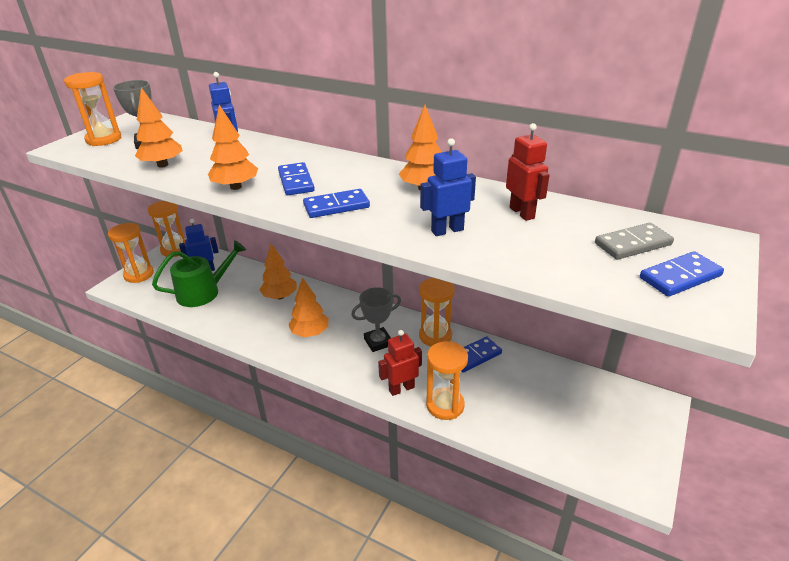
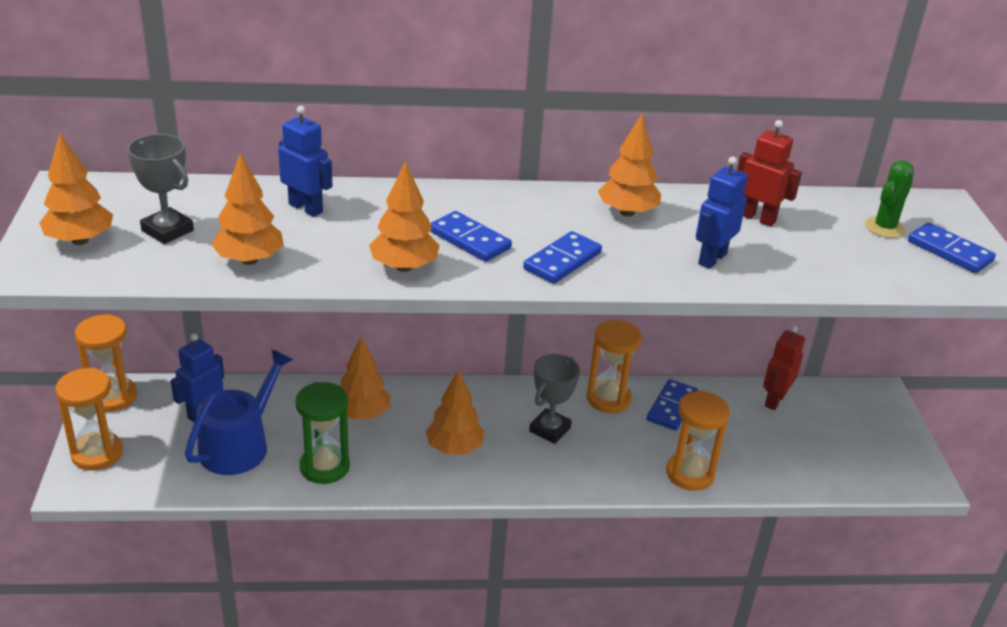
camera: 35 degrees left, 0 degrees up
(104, 139) = (80, 240): orange hourglass -> orange tree
(203, 292) = (239, 445): green watering can -> blue watering can
(231, 318) = (324, 467): none -> green hourglass
(401, 388) = (627, 474): red robot -> red robot (774, 400)
(633, 244) = (884, 228): grey domino -> green cactus
(680, 277) = (949, 251): blue domino -> blue domino turned 75 degrees counterclockwise

